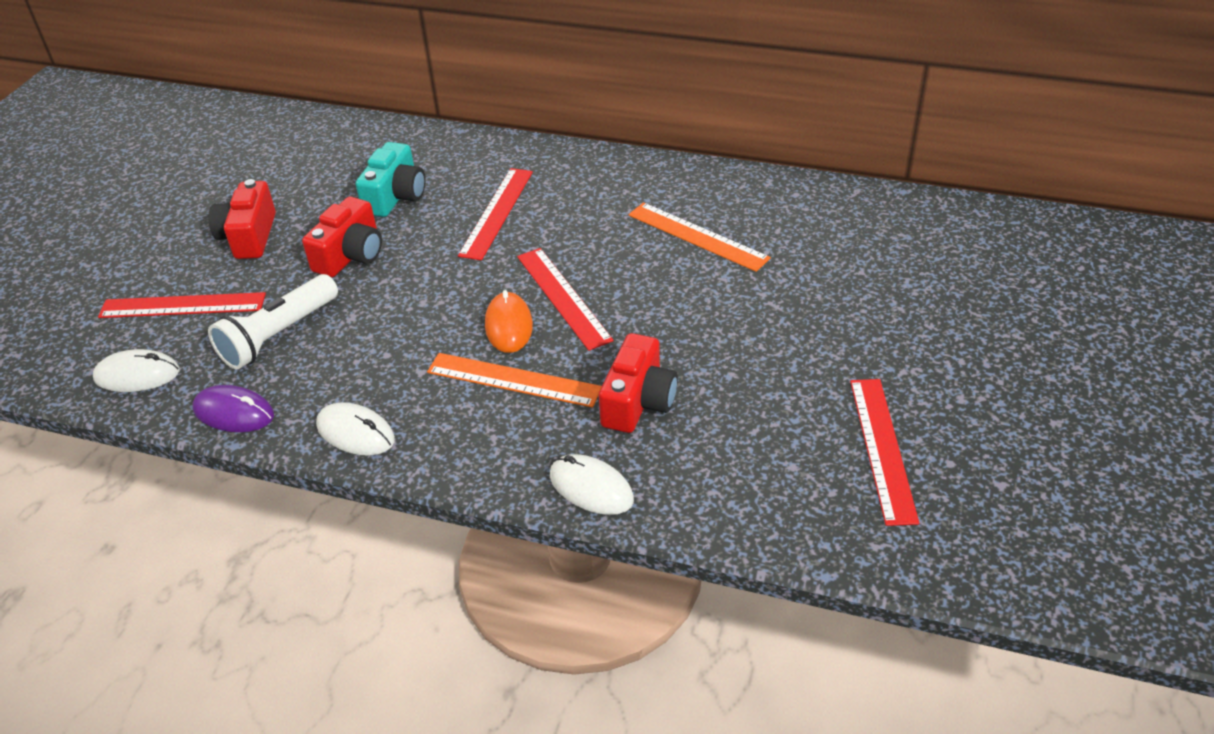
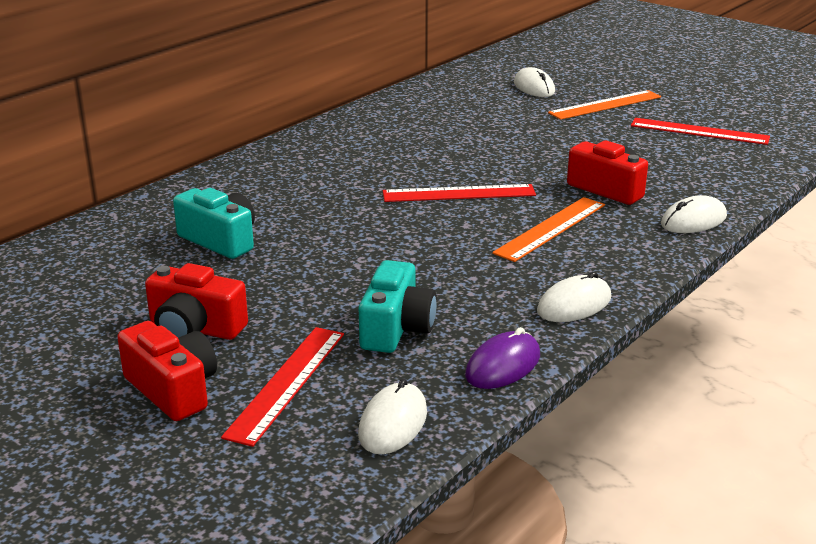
camera: 70 degrees left, 15 degrees down
(278, 335) = (396, 328): white flashlight -> turquoise camera
(350, 255) = (297, 275): red camera -> red camera (173, 390)
(496, 212) = (306, 200): red ruler -> none
(508, 325) = (477, 219): orange mouse -> none
(697, 236) = (427, 136): orange ruler -> orange ruler (605, 105)
(916, 272) = (534, 87): none -> white mouse

